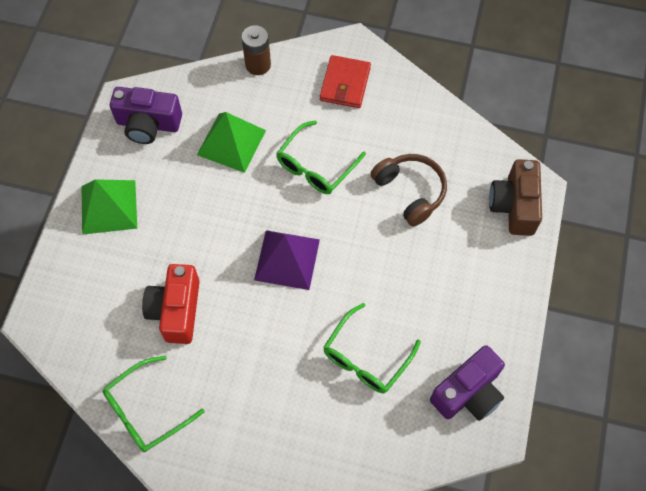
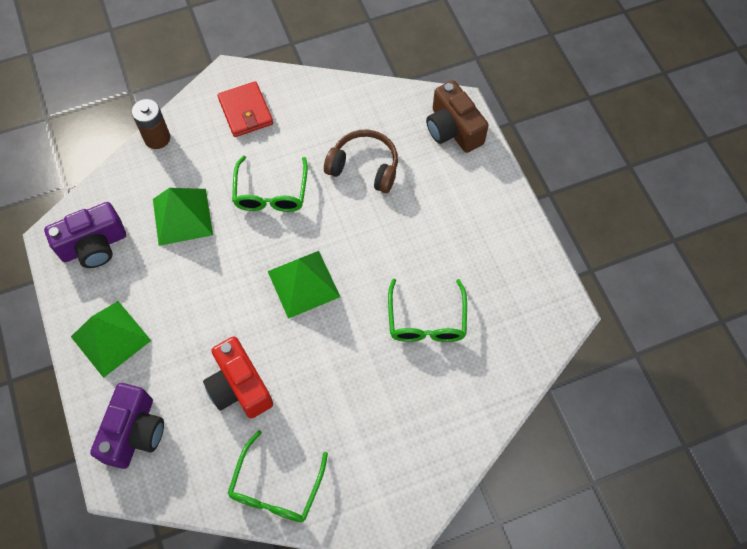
camera: 35 degrees left, 0 degrees up
(287, 259) = (303, 283): purple pyramid -> green pyramid
(468, 393) = (524, 295): purple camera -> purple camera (135, 432)

